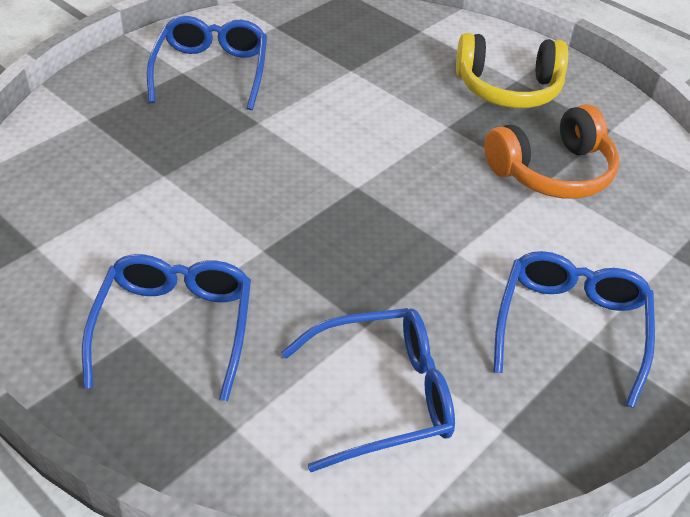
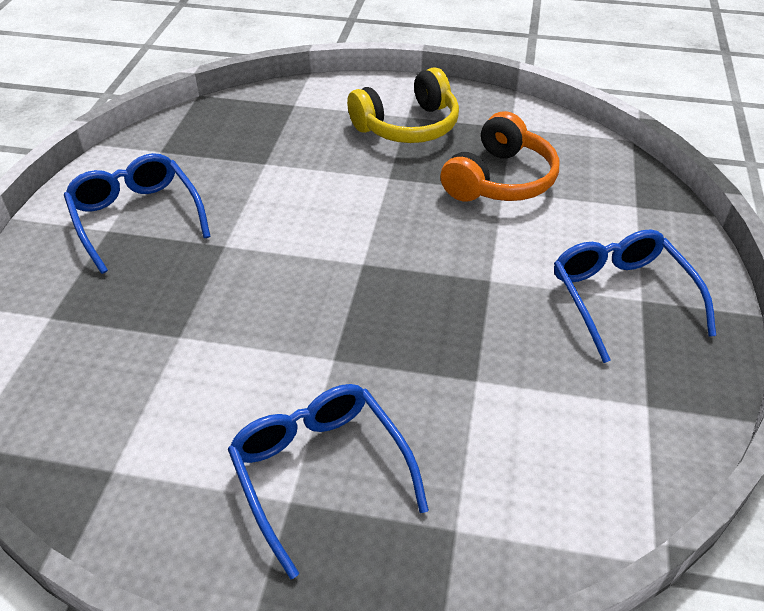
camera: 30 degrees left, 0 degrees up
(384, 396) = (543, 429): blue glasses -> none

